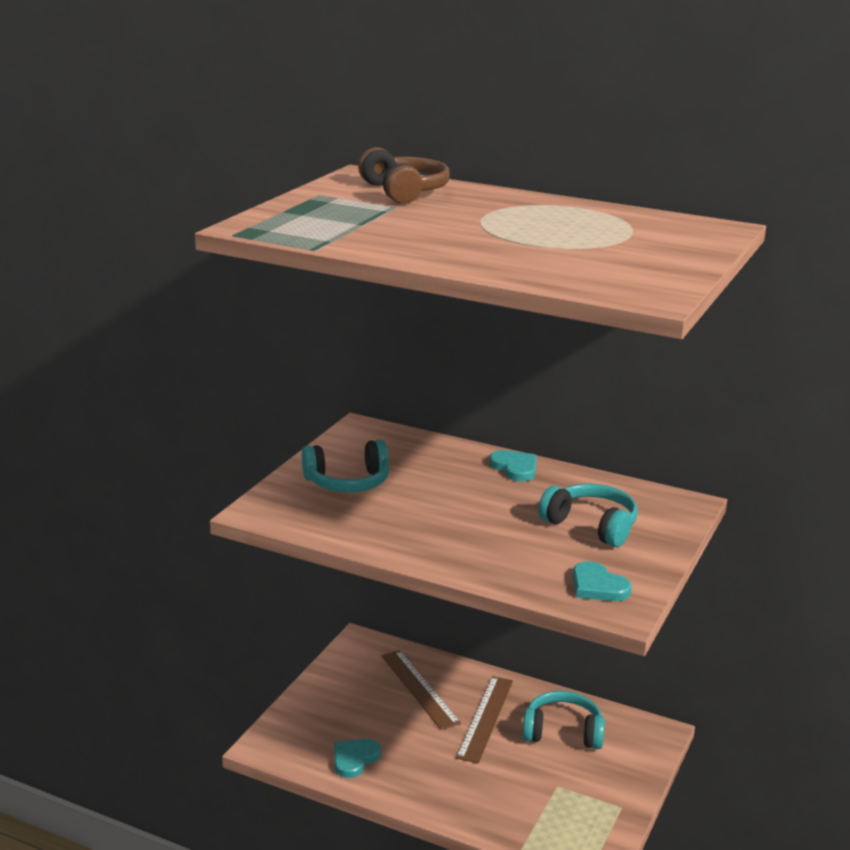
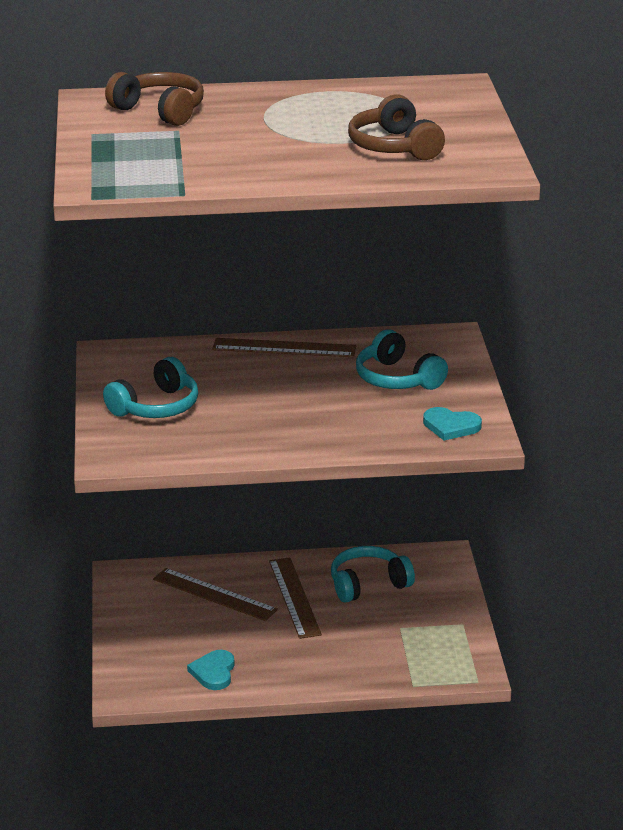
camera: 30 degrees left, 5 degrees up
(515, 468) = (284, 348): turquoise heart -> brown ruler
(575, 258) = (394, 147): none -> brown headphones
(591, 525) = (397, 379): turquoise headphones -> turquoise headphones turned 135 degrees counterclockwise

